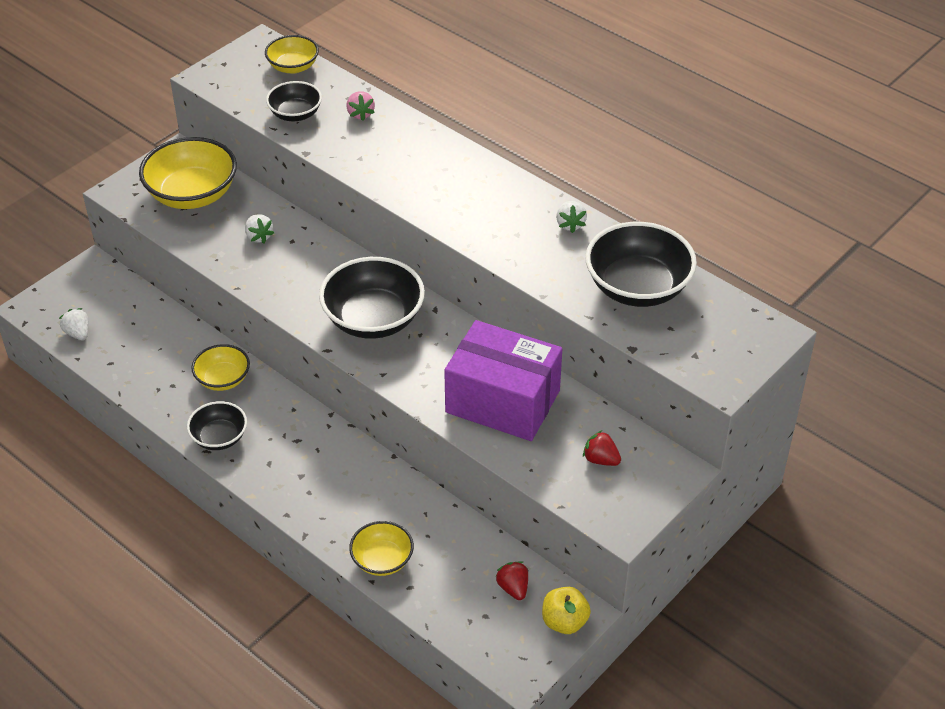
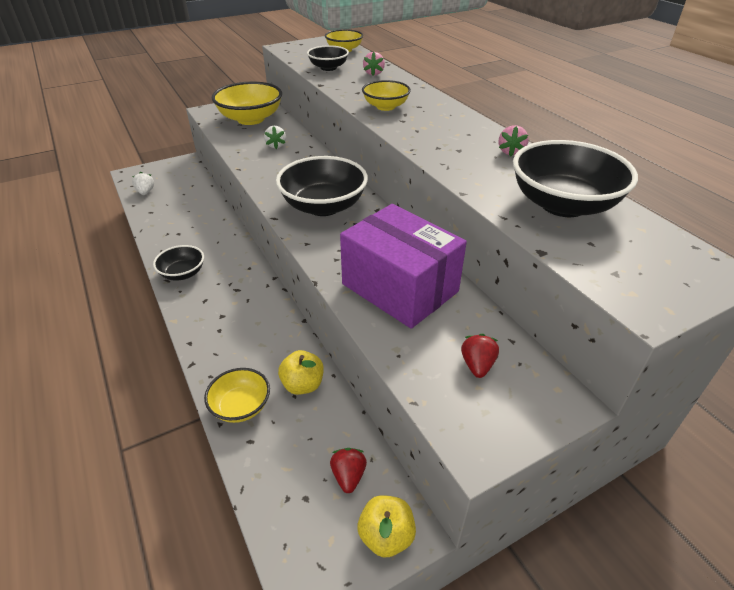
camera: 20 degrees right, 5 degrees down
(223, 379) = (214, 237): yellow bowl -> yellow bowl (385, 107)
(430, 523) = (303, 385): none -> yellow apple
(570, 224) = (511, 152): white strawberry -> pink strawberry
(601, 459) = (477, 365): red strawberry -> red strawberry turned 45 degrees clockwise

